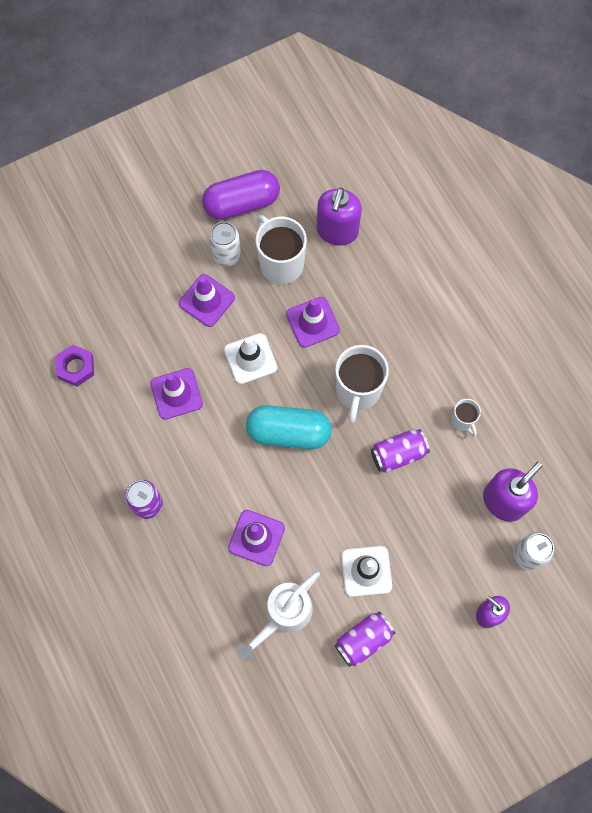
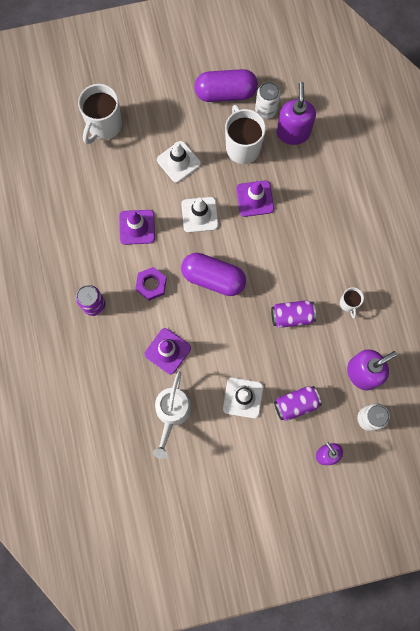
camera: 15 degrees right, 5 degrees up
(76, 367) = (67, 188): purple nut -> purple nut (151, 285)
(207, 300) = (178, 162): purple traffic cone -> white traffic cone
(226, 255) = (203, 130): white can -> white can (266, 110)
(283, 615) = (172, 414): white watering can -> white watering can turned 45 degrees counterclockwise
(288, 432) = (213, 278): turquoise capsule -> purple capsule
(337, 231) = (293, 133): purple soap dispenser -> purple soap dispenser turned 150 degrees clockwise
(357, 391) = (274, 260): white mug -> white mug (104, 125)
(363, 640) = (226, 448): purple can -> purple can (296, 404)

